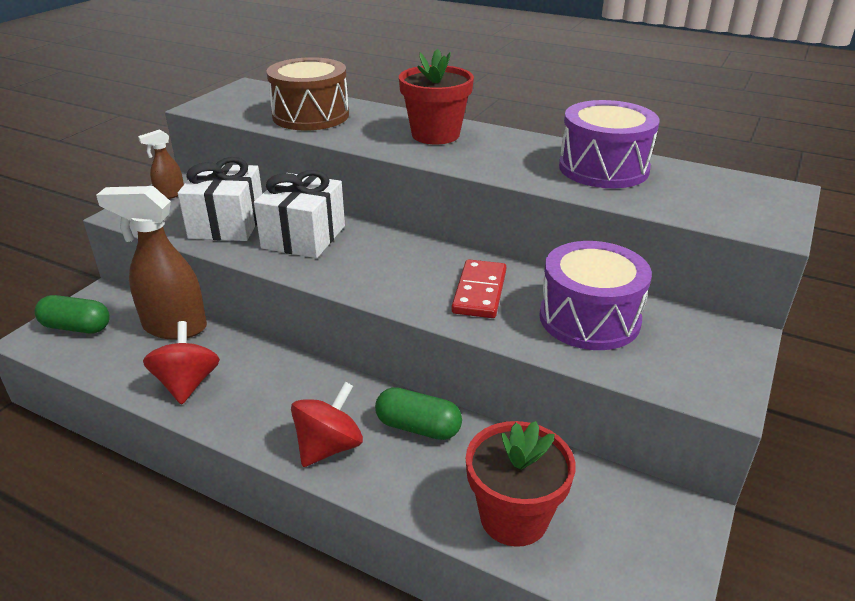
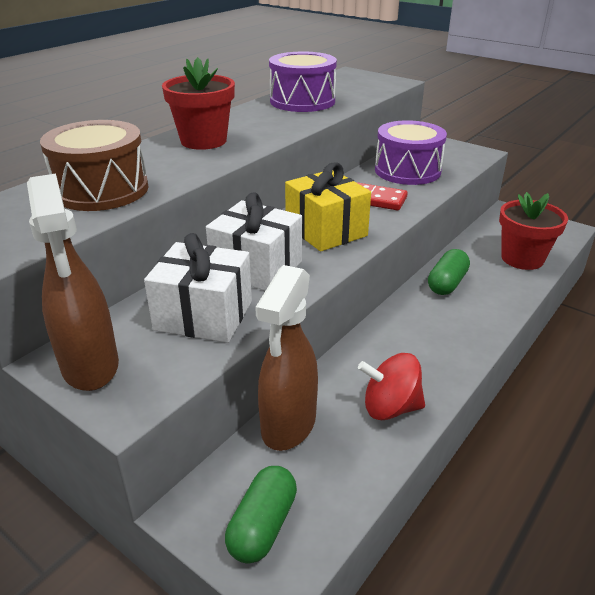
camera: 80 degrees left, 0 degrees up
(170, 195) = (90, 367): brown spray bottle -> brown spray bottle, size x2.06
(329, 447) = (470, 323): red spinning top -> none
(386, 267) = (326, 230): none -> yellow gift

